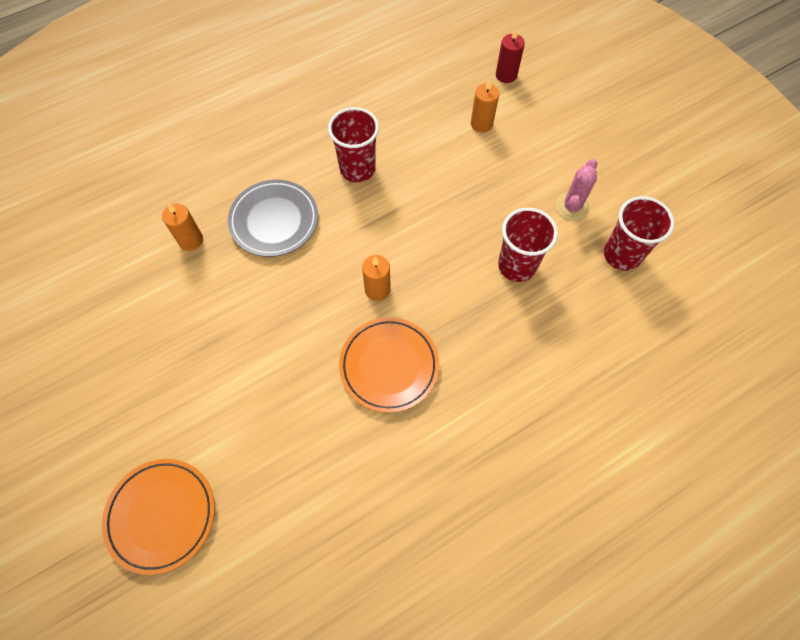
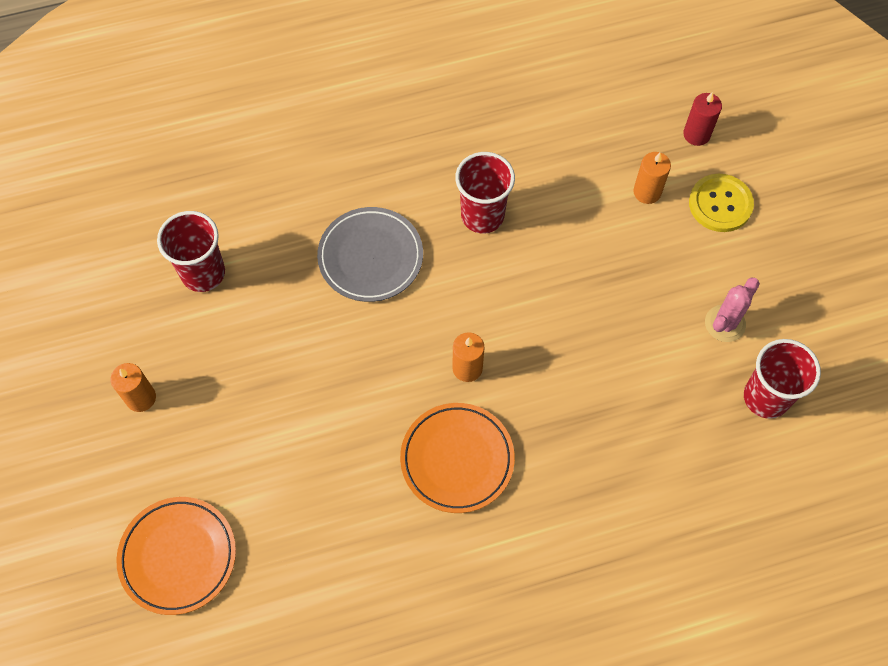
camera: 15 degrees right, 0 degrees up
(191, 240) = (272, 258): orange candle -> orange candle (141, 398)
(517, 266) = (636, 380): red cup -> red cup (203, 273)
(540, 120) = (720, 204): none -> yellow button

